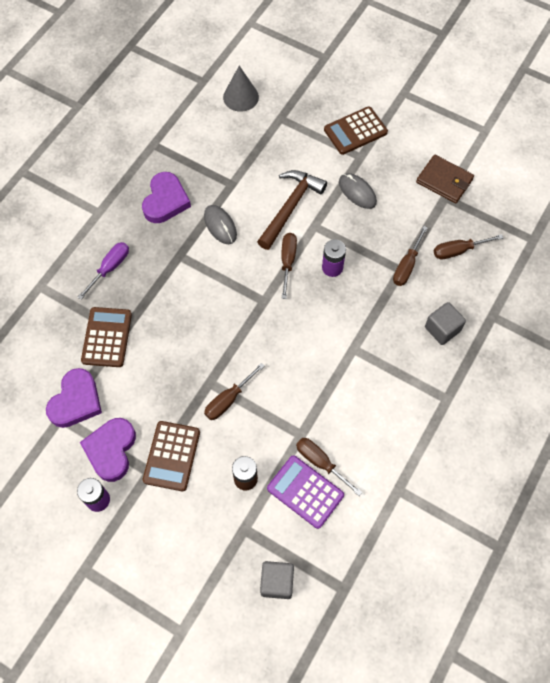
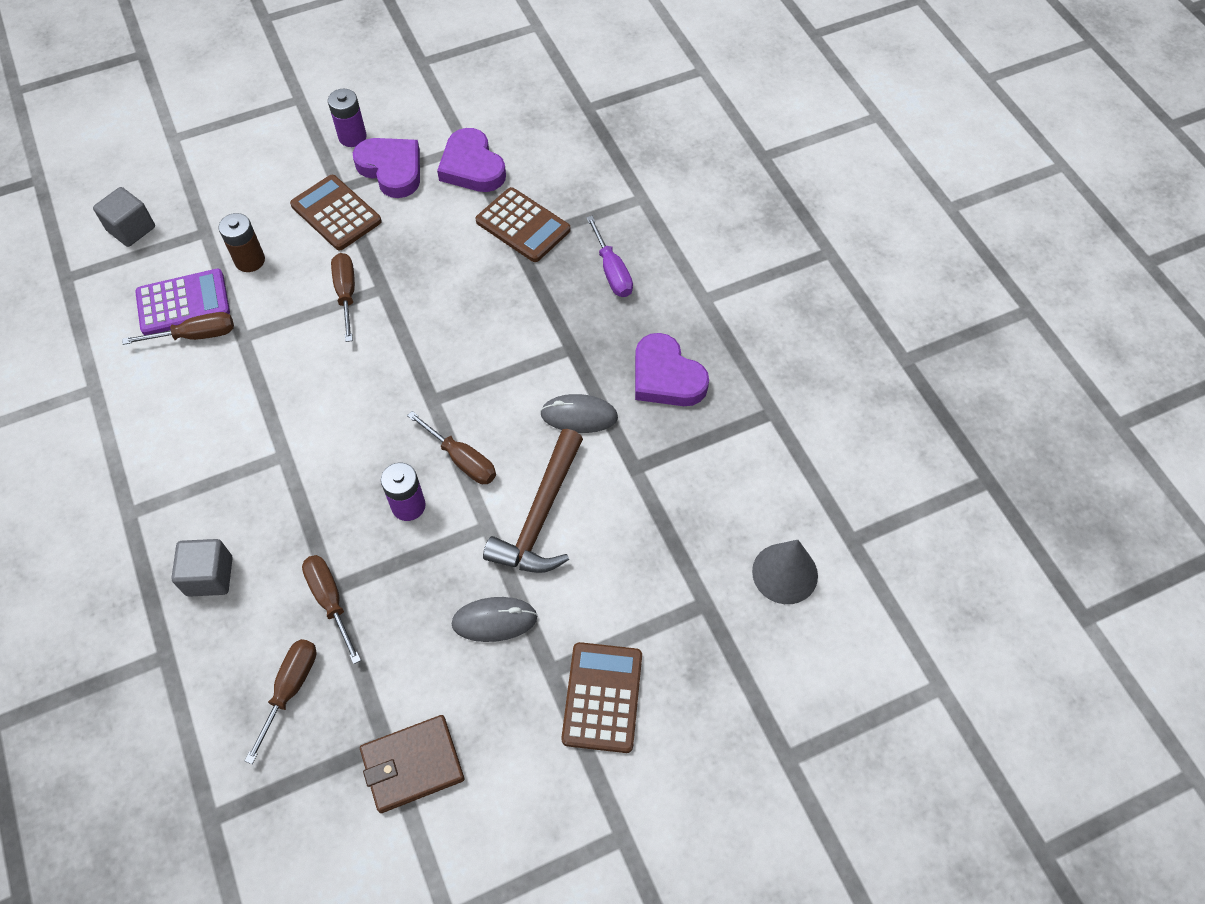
camera: 125 degrees right, 5 degrees down
(290, 207) = (540, 516): brown hammer -> brown hammer turned 45 degrees clockwise

